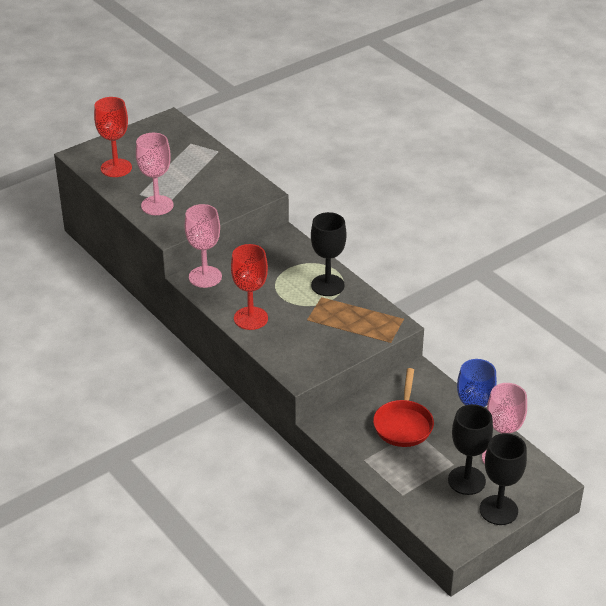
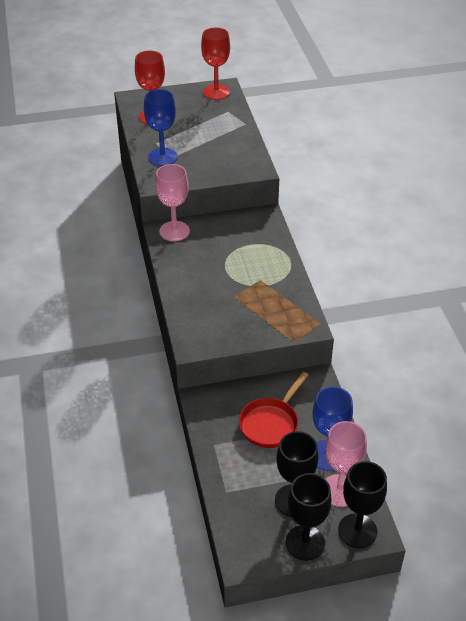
camera: 25 degrees right, 5 degrees up
(157, 205) = (162, 157): pink goblet -> blue goblet
(250, 318) = (186, 280): red goblet -> red goblet (216, 92)
(327, 285) = (272, 271): black goblet -> black goblet (357, 531)

